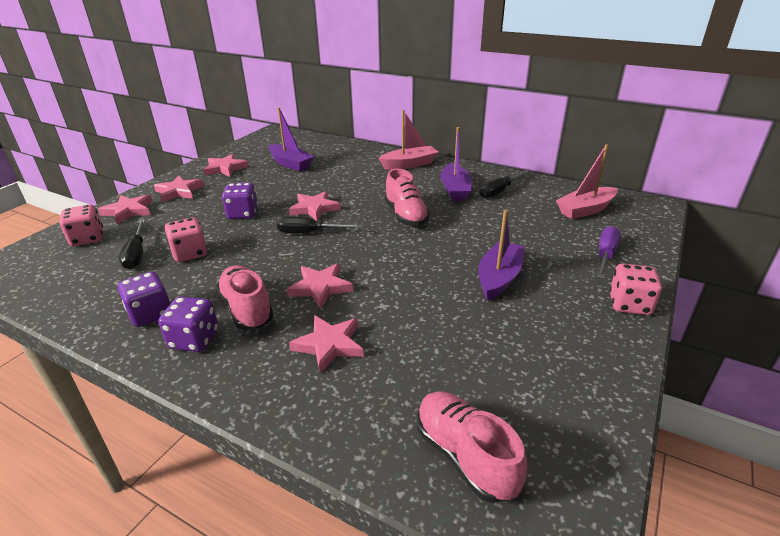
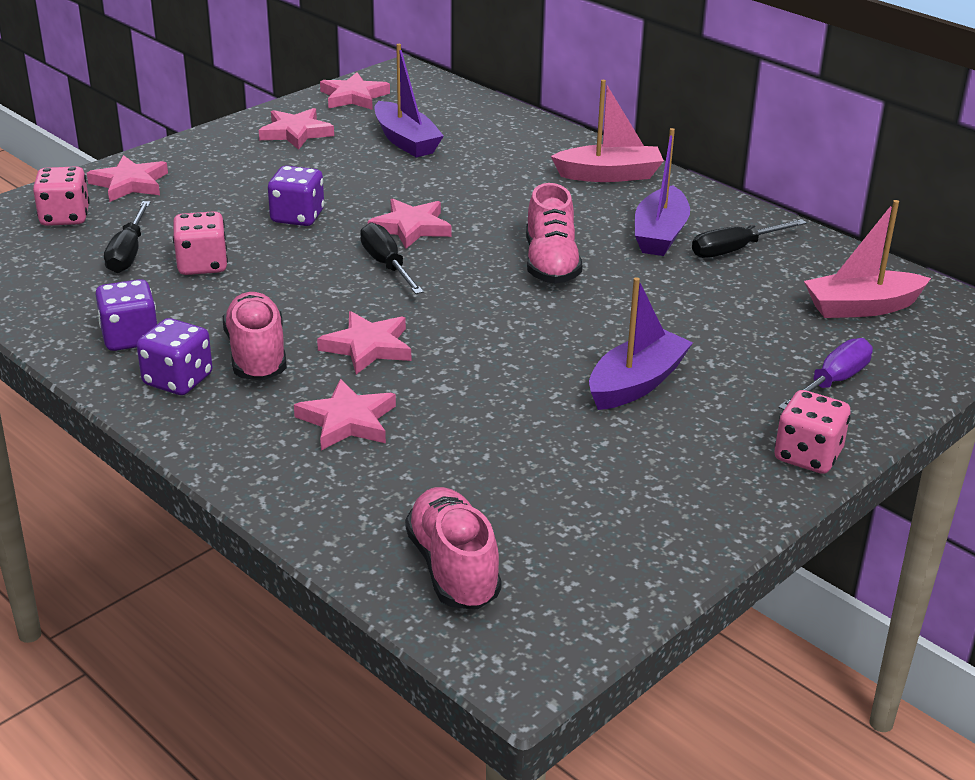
camera: 15 degrees right, 0 degrees up
(179, 192) = (211, 163): pink star -> pink star (353, 97)
(309, 233) = (386, 265): black screwdriver -> black screwdriver turned 45 degrees clockwise

